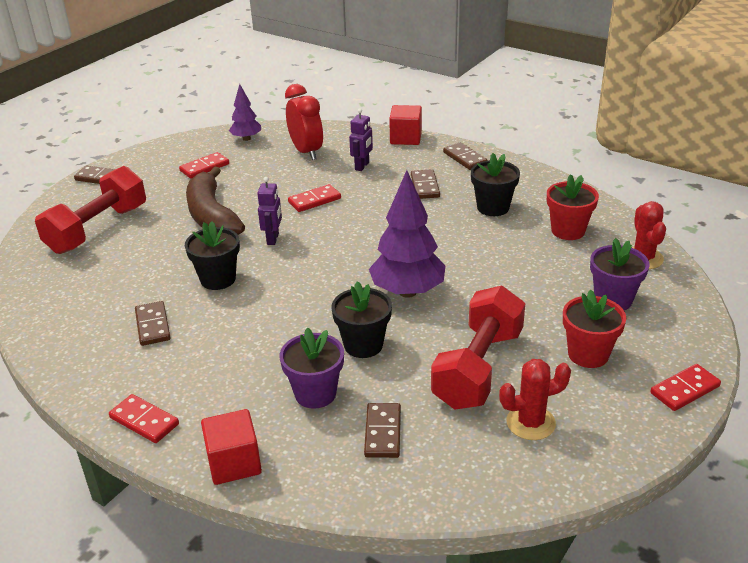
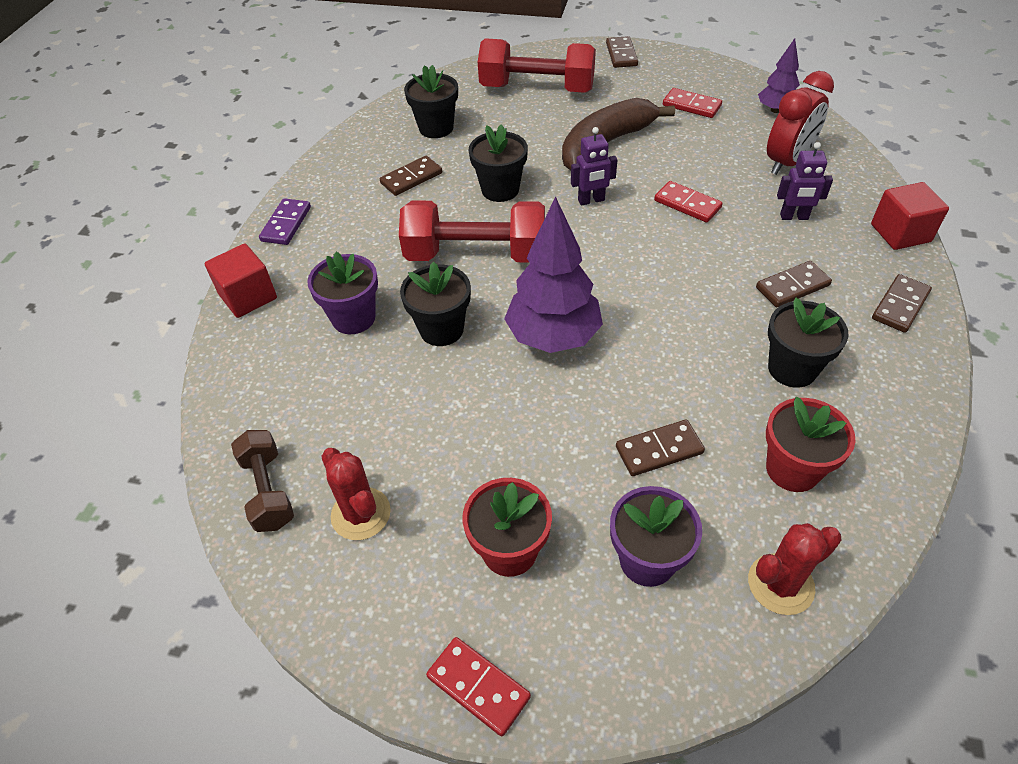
camera: 70 degrees right, 15 degrees up
(91, 296) = (436, 128): none -> black flower pot
(144, 421) = (286, 224): red domino -> purple domino
(383, 432) = (312, 387): brown domino -> brown domino (659, 450)
(478, 368) = (439, 440): red dumbbell -> red dumbbell (475, 254)
(486, 475) = (268, 491): none -> brown dumbbell

